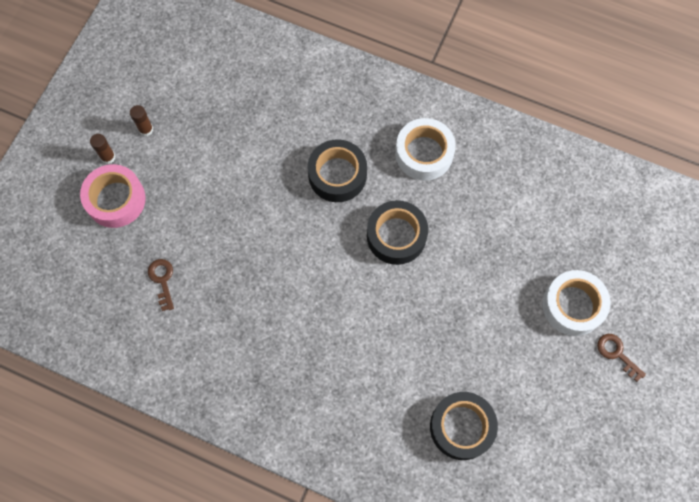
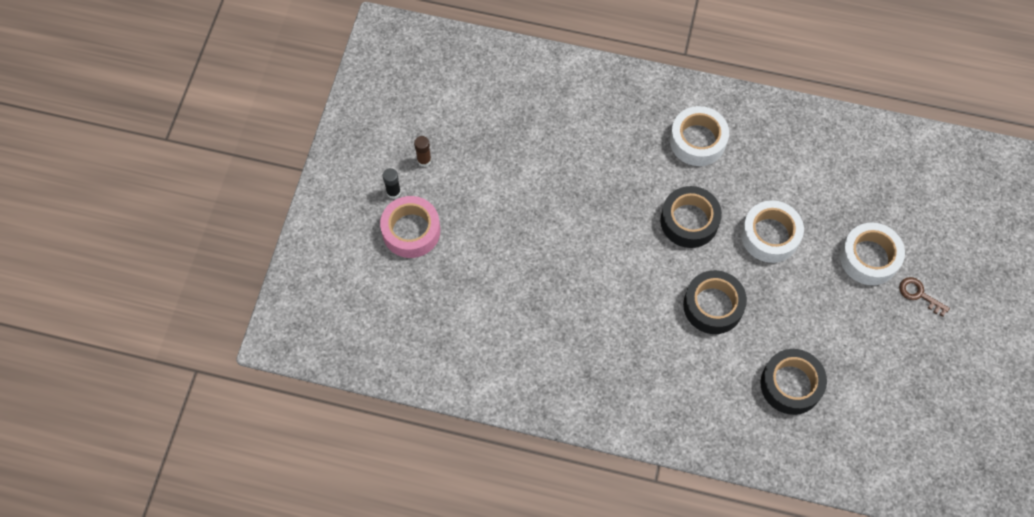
camera: 10 degrees left, 5 degrees down
(108, 157) = (393, 192): brown glue stick -> black glue stick
(162, 280) = (475, 298): brown key -> none
(337, 175) = (620, 173): black tape -> black tape (713, 306)
(475, 265) = (770, 235): none -> white tape

